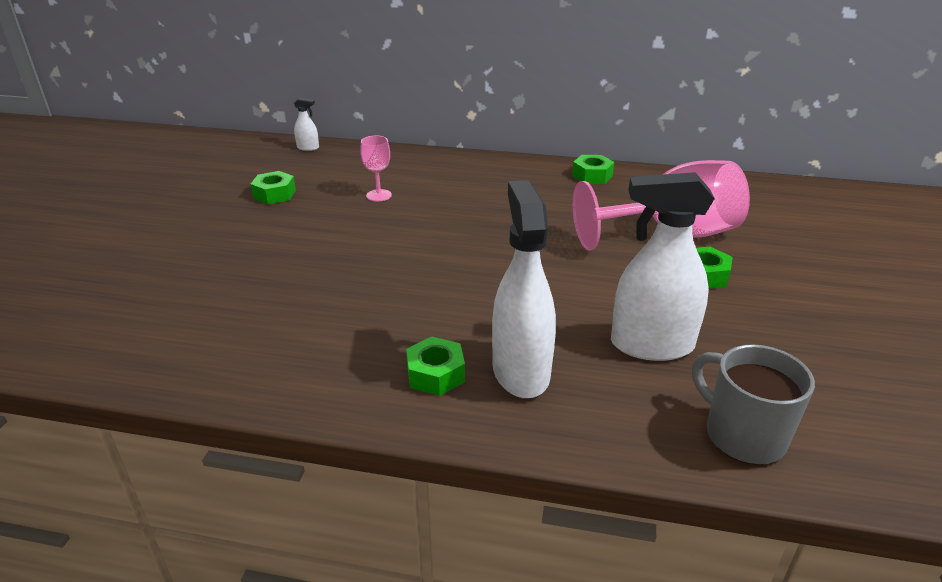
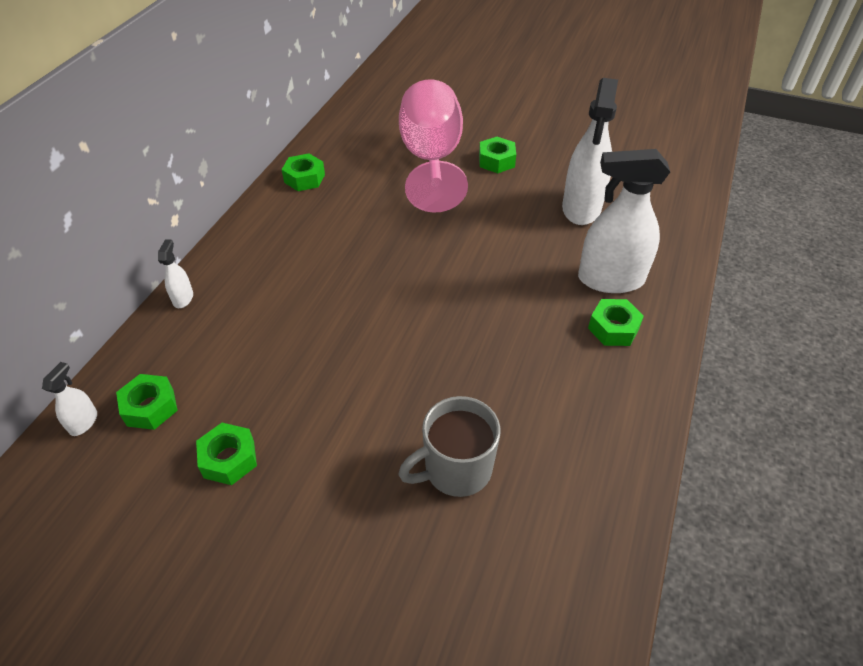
camera: 80 degrees left, 15 degrees up
(320, 163) = (150, 407): none -> green nut
(379, 195) = (278, 347): pink goblet -> none
(423, 155) = (183, 298): none -> white spray bottle
(742, 435) = (670, 194): grey mug -> grey mug (456, 469)

